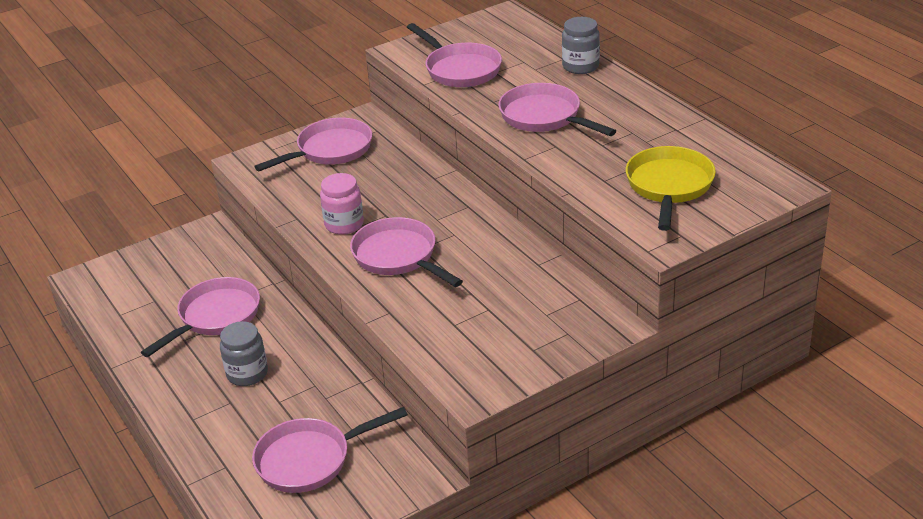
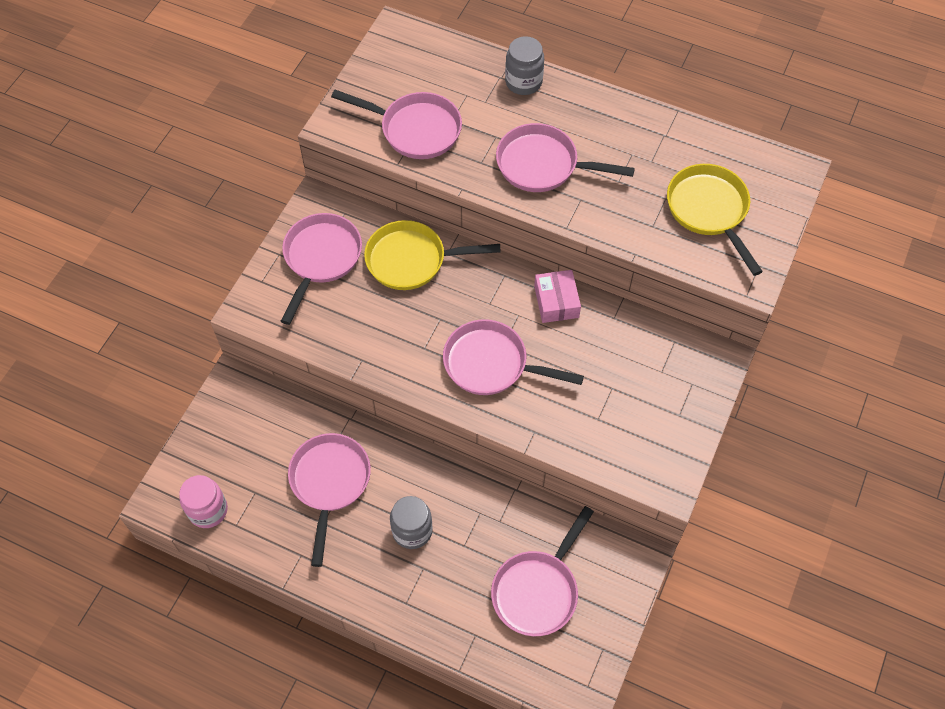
camera: 35 degrees left, 25 degrees up
(344, 224) = (412, 347): pink jar -> pink jar (208, 510)
(400, 173) = (412, 260): none -> yellow pan
(496, 237) = (556, 302): none -> pink box

